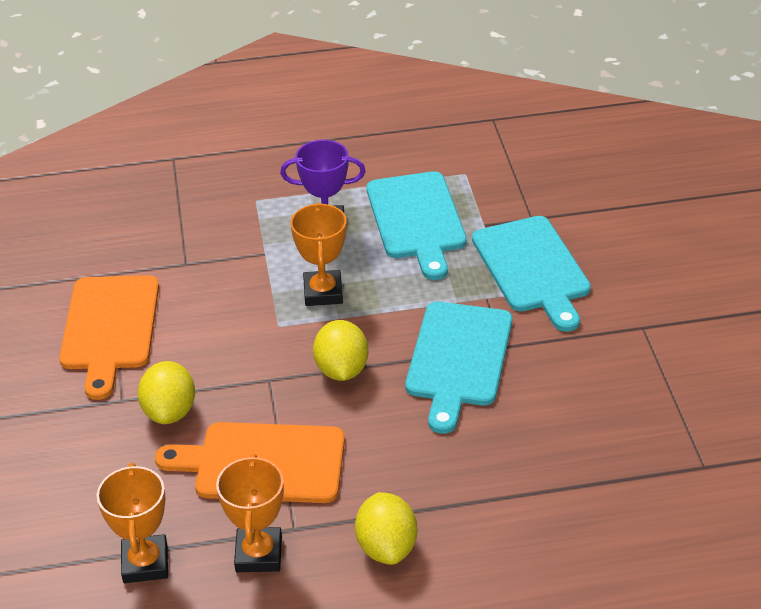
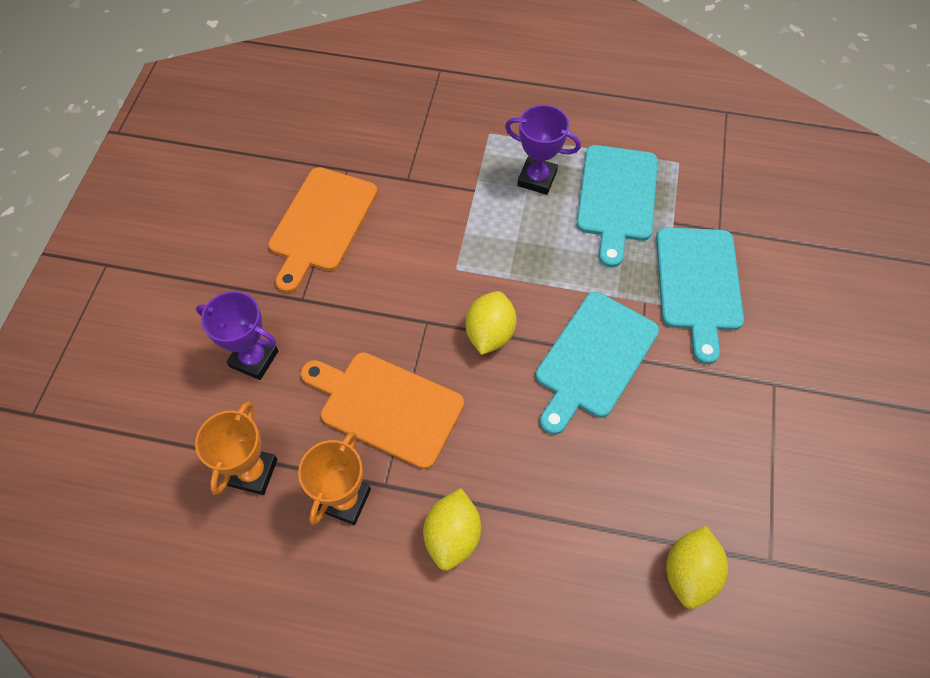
camera: 20 degrees right, 20 degrees up
(95, 467) = (254, 359): none -> purple trophy
(170, 411) = (334, 325): yellow lemon -> yellow lemon (689, 572)
(323, 292) = (506, 247): orange trophy -> none

